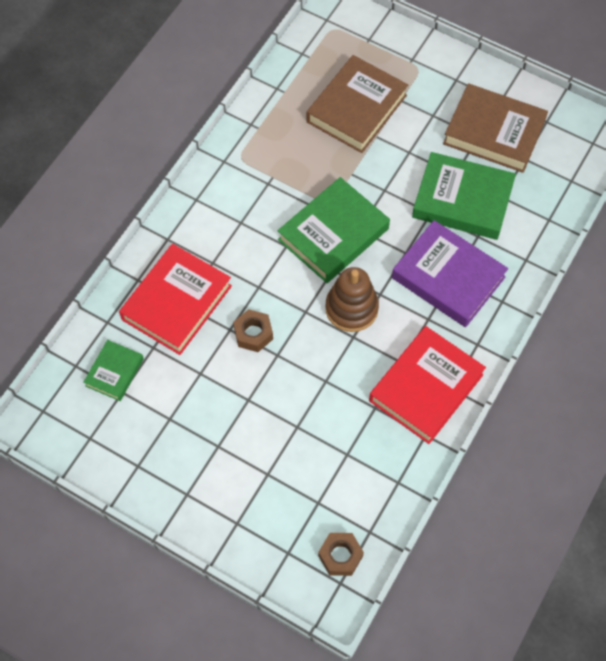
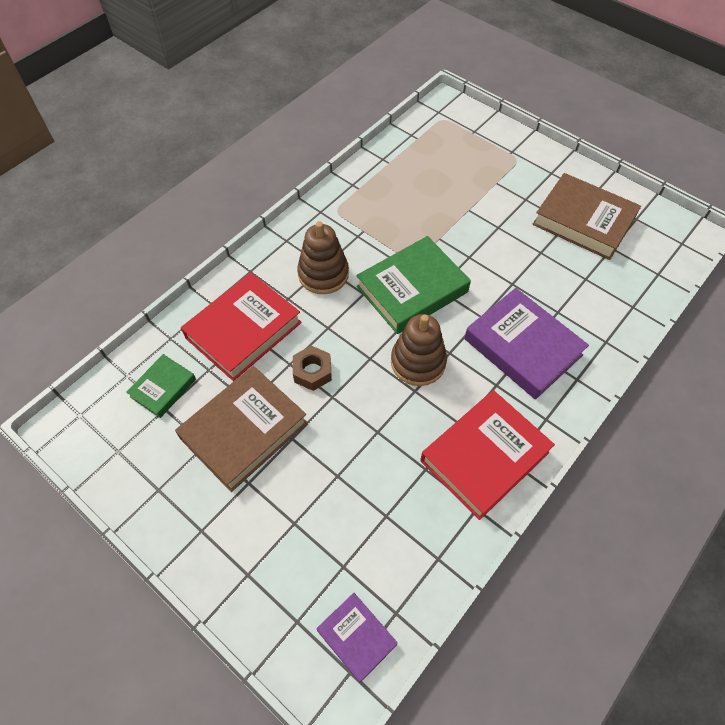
camera: 10 degrees right, 5 degrees down
(242, 231) = (323, 274): none -> brown stacking toy
(340, 556) = (356, 637): brown nut -> purple book
(356, 108) = (453, 184): brown book -> brown book (244, 431)
(462, 200) = (546, 277): green book -> none

